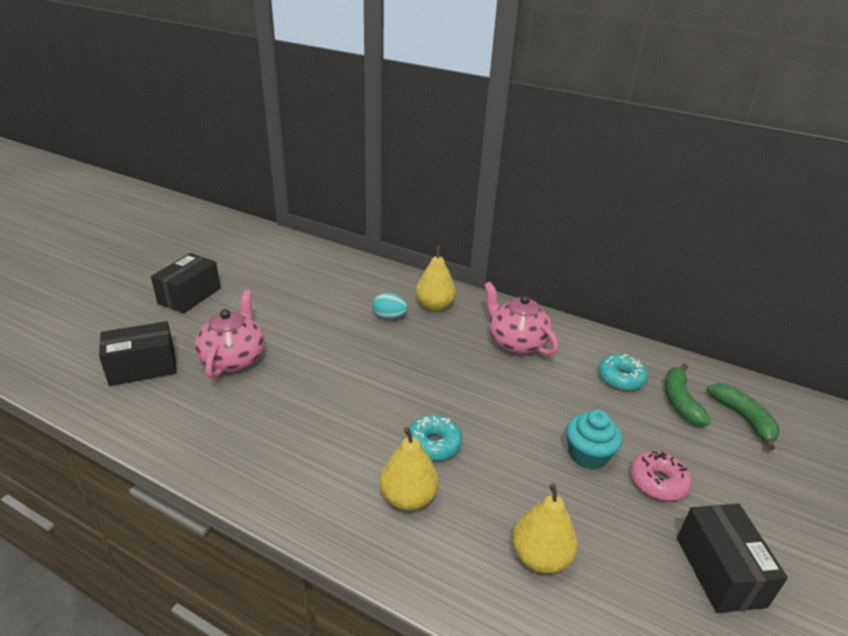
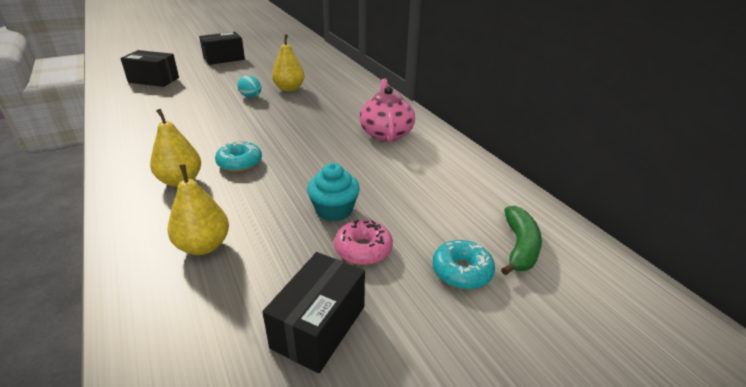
camera: 35 degrees right, 0 degrees up
(234, 358) = (200, 89): pink teapot -> none
(389, 317) = (319, 96): turquoise egg -> turquoise egg (251, 97)
(434, 306) = (359, 99): yellow pear -> yellow pear (289, 89)
(621, 378) = (440, 179): turquoise donut -> turquoise donut (461, 271)
(679, 401) = (471, 212): green banana -> none

